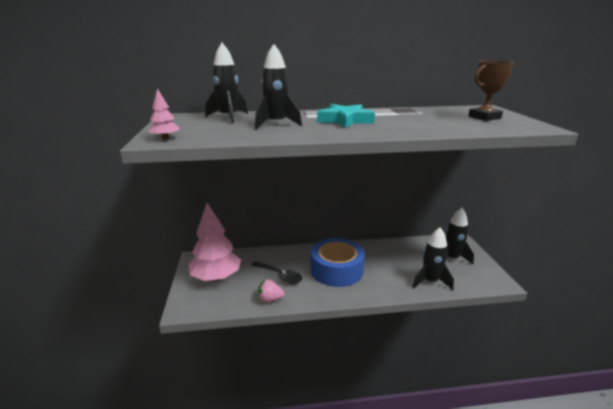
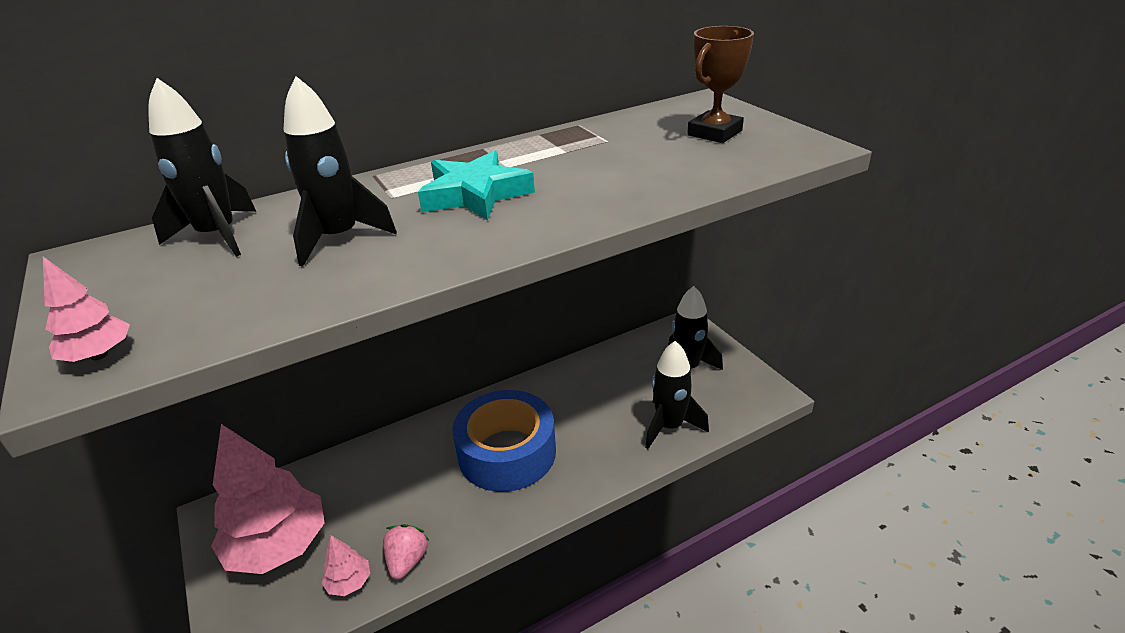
camera: 20 degrees left, 10 degrees up
(240, 300) = (349, 582): none -> pink tree
(270, 299) = (407, 561): pink strawberry -> pink strawberry turned 120 degrees clockwise
(279, 276) = (406, 501): black spoon -> none

